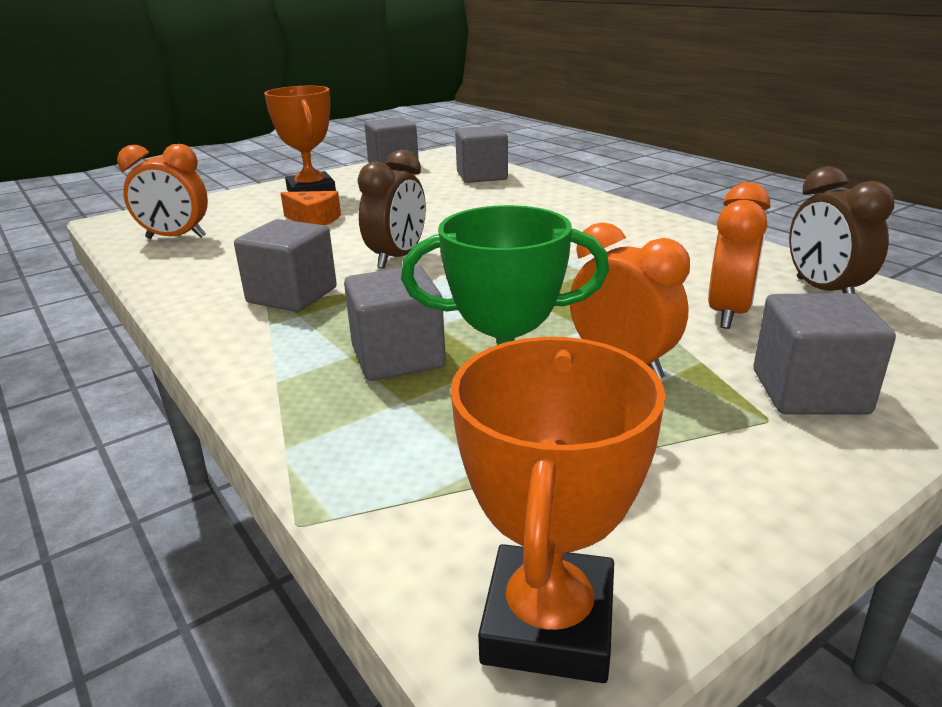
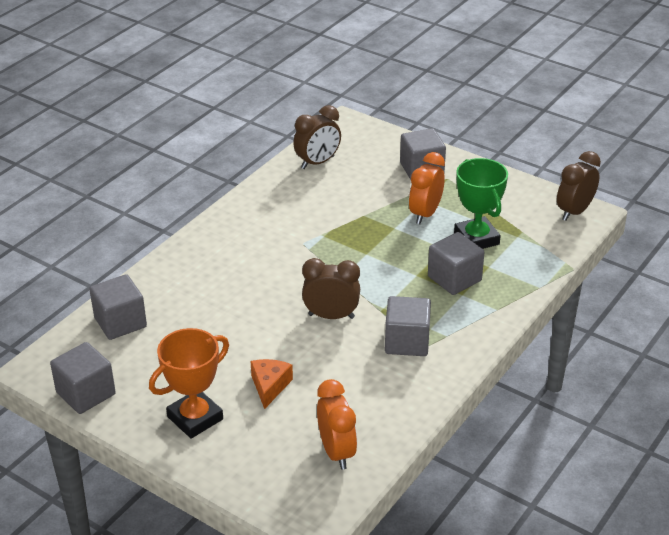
camera: 110 degrees left, 10 degrees up
(549, 623) = (574, 212): orange trophy -> brown clock
(728, 313) = (357, 189): orange clock -> none

